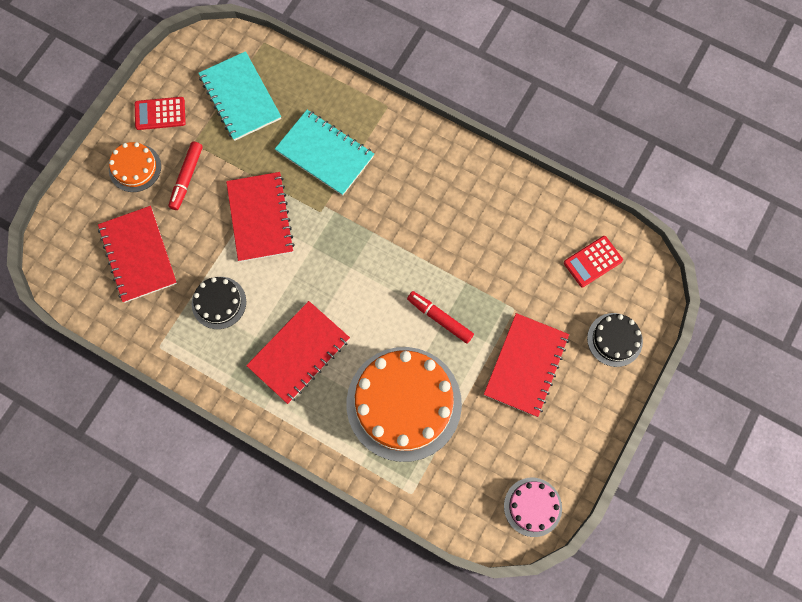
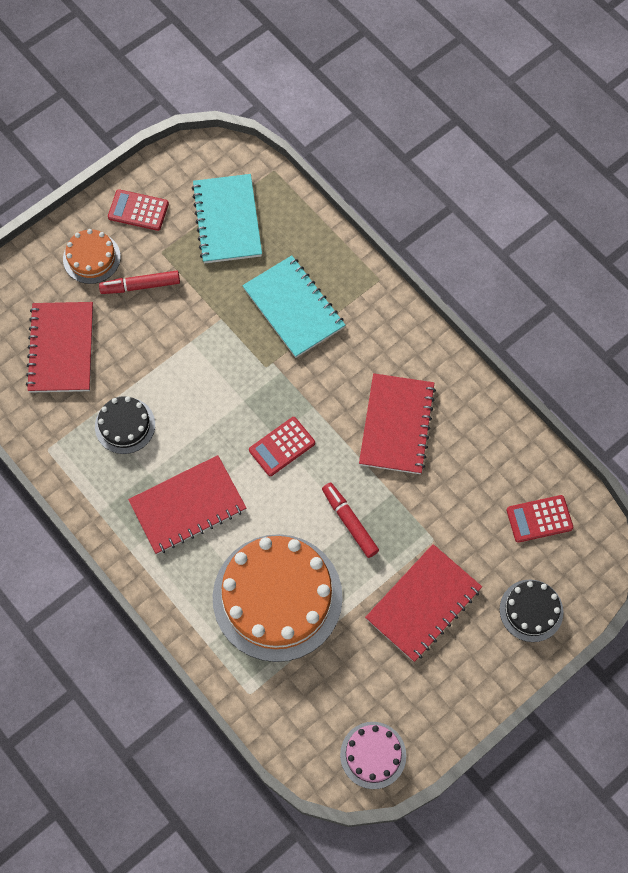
camera: 20 degrees right, 5 degrees down
(187, 178) = (140, 286): red marker -> red marker turned 45 degrees clockwise
(260, 218) = (201, 352): red notebook -> red notebook (396, 425)
(359, 274) = (282, 446): none -> red calculator

